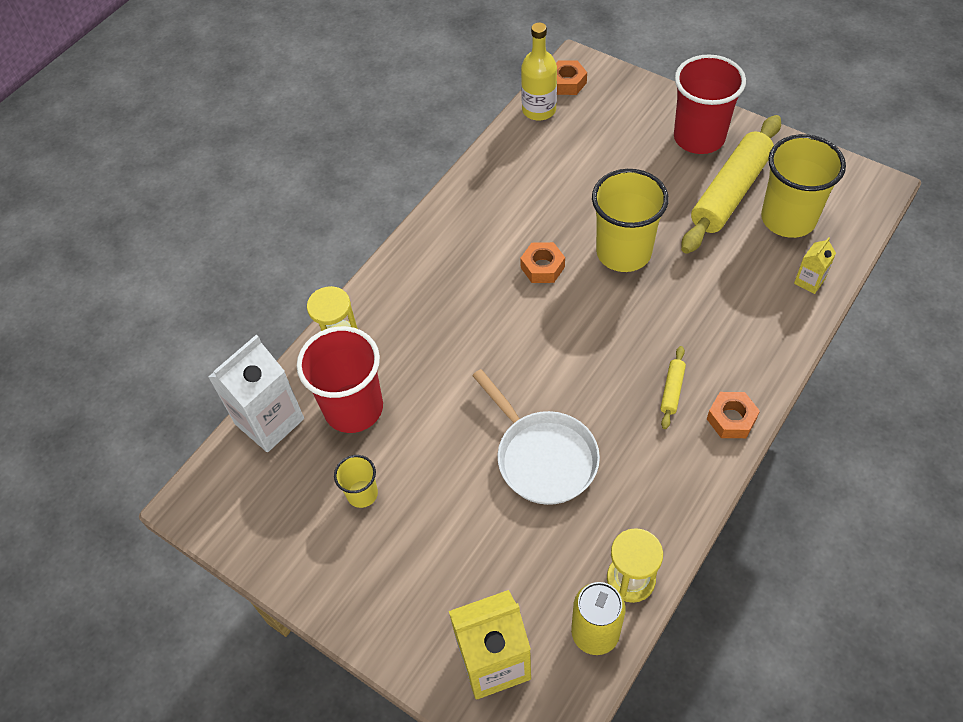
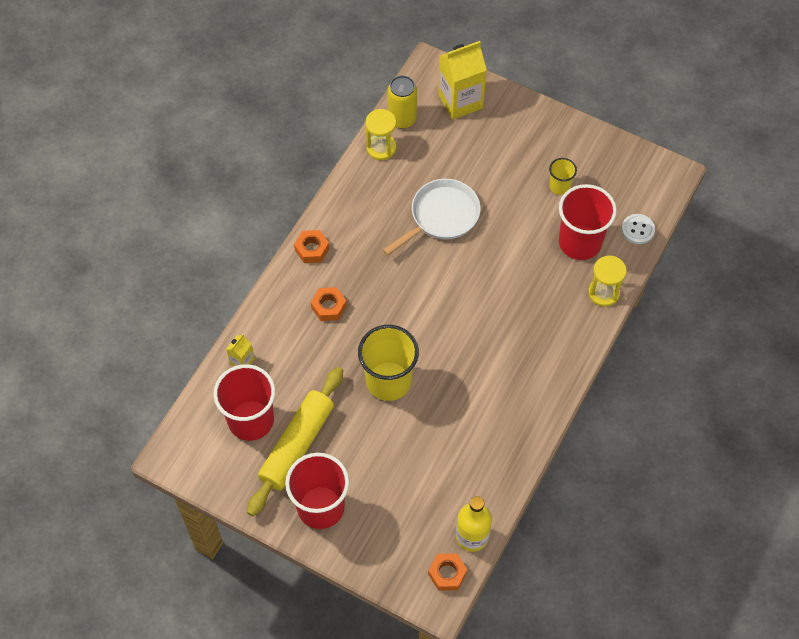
camera: 170 degrees right, 5 degrees up
(269, 421) = (638, 230): white carton -> white button
(542, 267) = (454, 363): orange nut -> orange nut (329, 307)
(543, 457) = (441, 216): white pan -> white pan turned 90 degrees clockwise
(672, 390) = (352, 267): yellow rolling pin -> none
(788, 218) = (251, 420): yellow cup -> red cup

